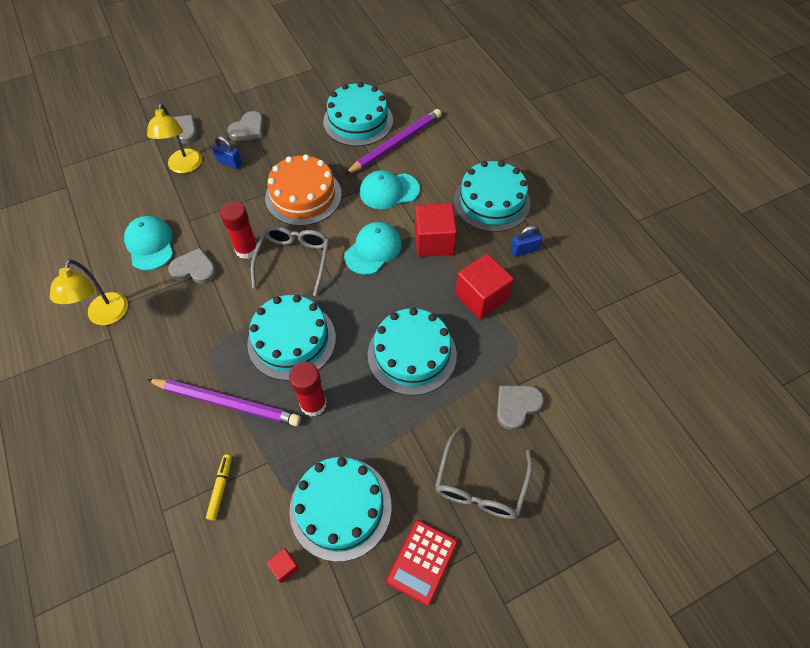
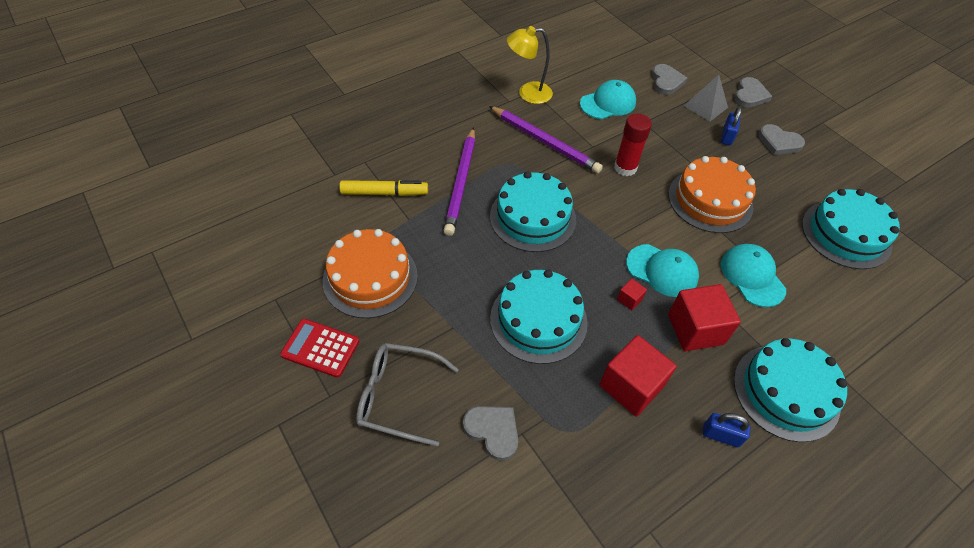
camera: 80 degrees right, 5 degrees down
(184, 167) = (705, 106): yellow lamp -> grey pyramid
(194, 269) = (591, 136): grey heart -> grey heart (666, 81)
(221, 488) = (384, 193): yellow marker -> yellow marker, size x1.59
(285, 567) = (319, 246): red cube -> red cube (629, 299)
(294, 260) = (625, 205): grey glasses -> none
(313, 404) = (468, 244): red glue stick -> none
(340, 507) = (370, 278): turquoise cake -> orange cake
(395, 144) = (829, 276): purple pencil -> purple pencil (544, 142)
(524, 250) = (720, 435): blue padlock -> blue padlock turned 45 degrees counterclockwise

